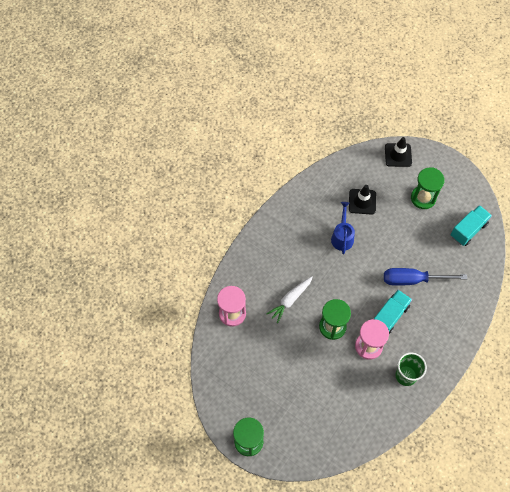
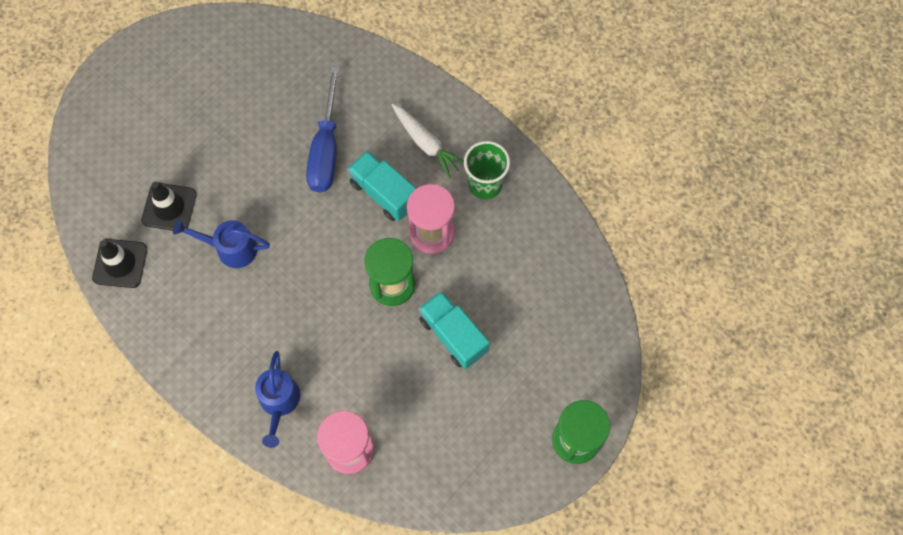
camera: 85 degrees left, 5 degrees up
(255, 273) = (279, 402): none -> blue watering can
(290, 300) = (336, 348): white carrot -> white carrot (426, 143)
(398, 155) = (89, 137): black traffic cone -> black traffic cone (120, 263)
(423, 198) = (180, 110): green hourglass -> none
(468, 230) = (250, 53): turquoise truck -> turquoise truck (453, 335)

